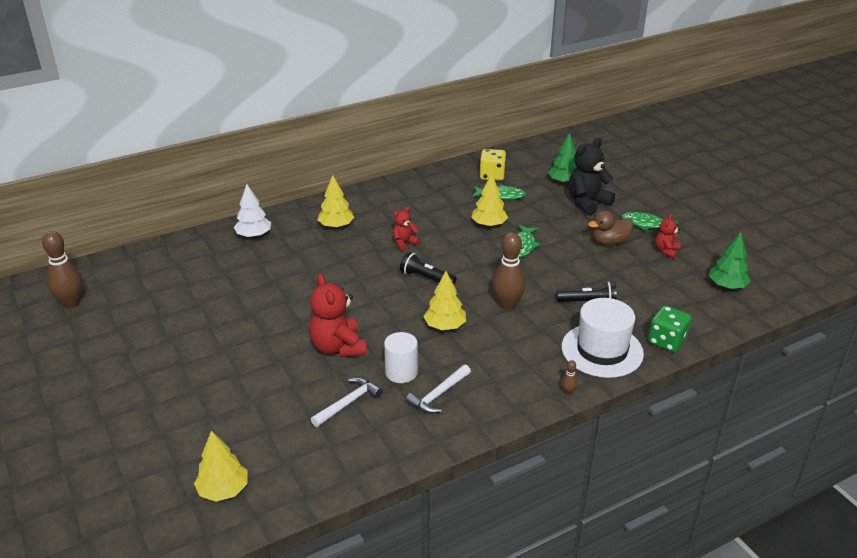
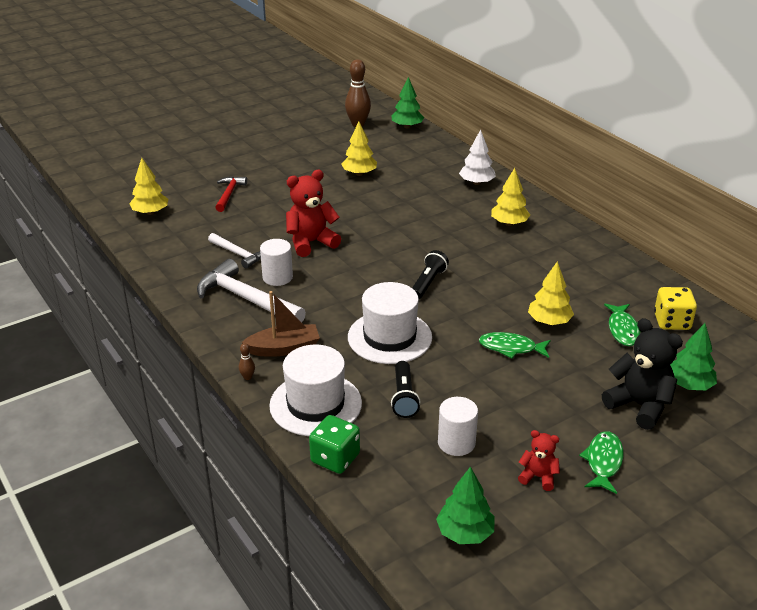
camera: 85 degrees right, 0 degrees up
(102, 268) = (407, 126): none -> green tree
(204, 414) = (229, 194): none -> red hammer
(404, 243) = (490, 266): red teddy bear -> none
(438, 395) = (246, 299): white hammer -> white hammer, size x1.73
(445, 326) = (348, 298): yellow tree -> yellow tree (359, 174)
(507, 305) = (389, 337): brown bowling pin -> white hat
(523, 368) = (284, 348): none -> brown boat
(609, 242) = (543, 422): brown duck -> none
(638, 281) = (456, 443): none -> white cylinder

